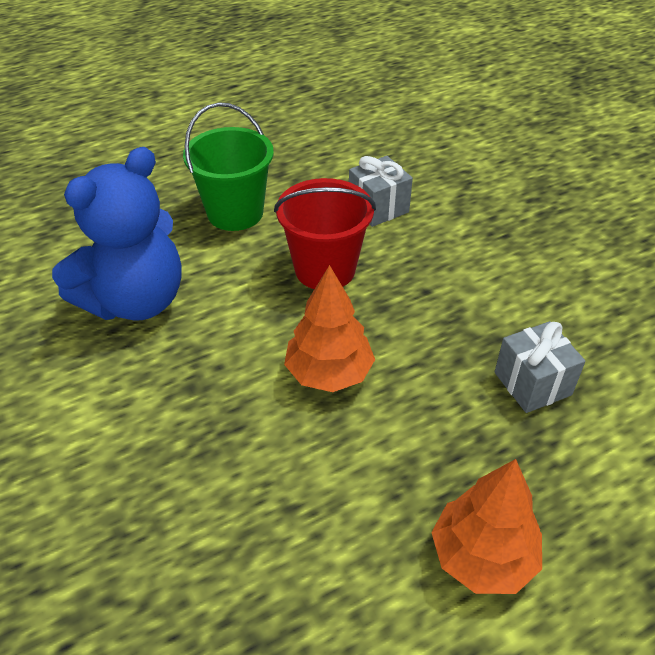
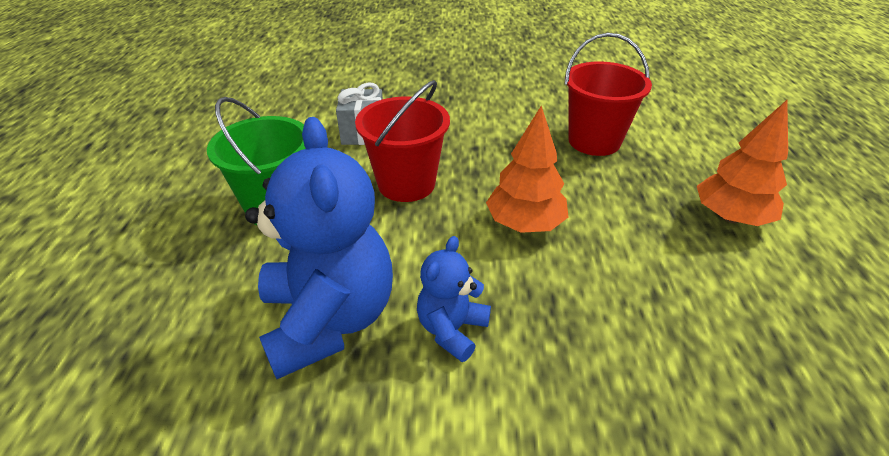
camera: 60 degrees left, 5 degrees down
(163, 374) = (452, 329): none -> blue teddy bear
(532, 383) = (594, 141): grey gift -> red bucket

